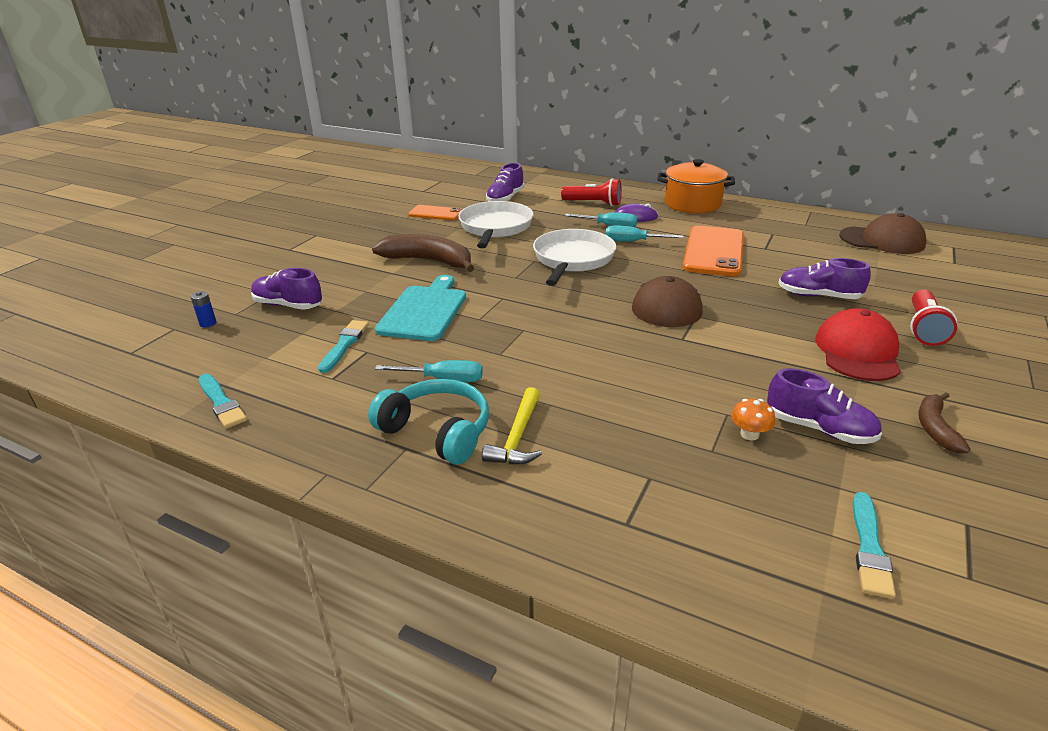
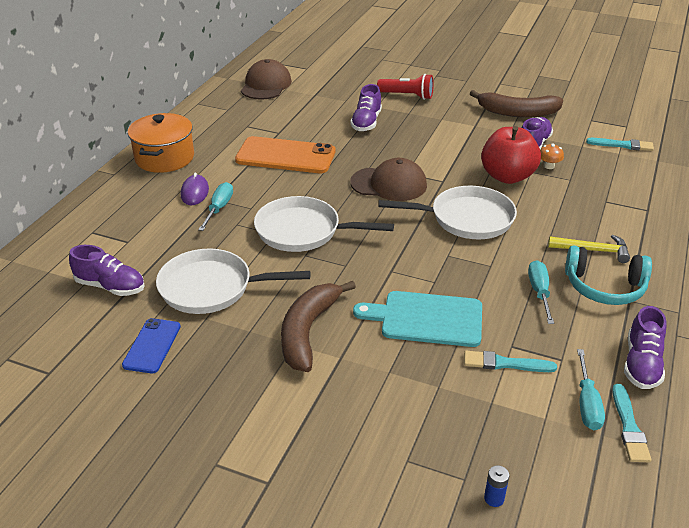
camera: 95 degrees left, 5 degrees up
(221, 403) = (629, 426): turquoise brush -> turquoise brush turned 135 degrees clockwise
(288, 305) = (435, 432): purple shoe -> purple shoe (641, 364)
(436, 213) = (152, 346): orange phone -> blue phone
(437, 431) = (604, 287): turquoise headphones -> turquoise headphones turned 105 degrees counterclockwise
(593, 203) = (147, 218): red flashlight -> none
(595, 347) = (466, 219): none -> white pan
(633, 242) = (261, 196): turquoise screwdriver -> turquoise screwdriver (587, 404)
(706, 390) = (507, 176): none -> red apple
(857, 351) = (442, 121): red cap -> none
(935, 428) = (517, 113): brown banana -> brown banana, size x1.80

